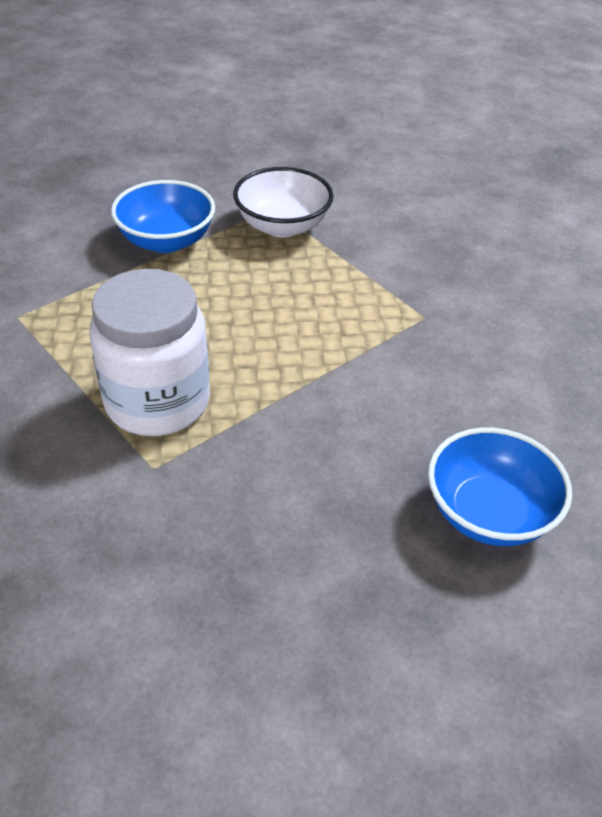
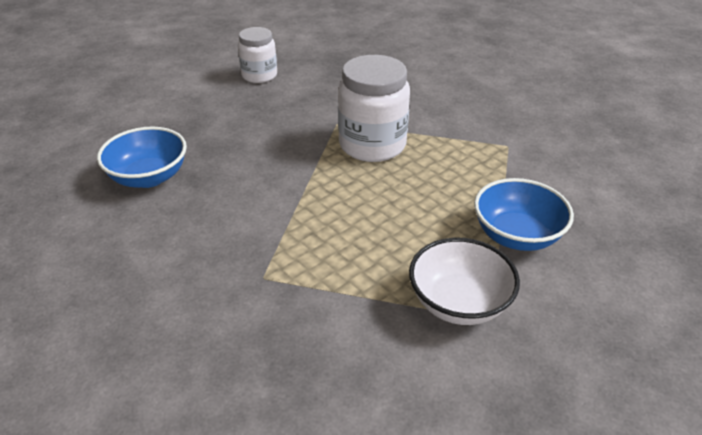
camera: 145 degrees right, 5 degrees down
(145, 687) = (259, 75): none -> white jar

